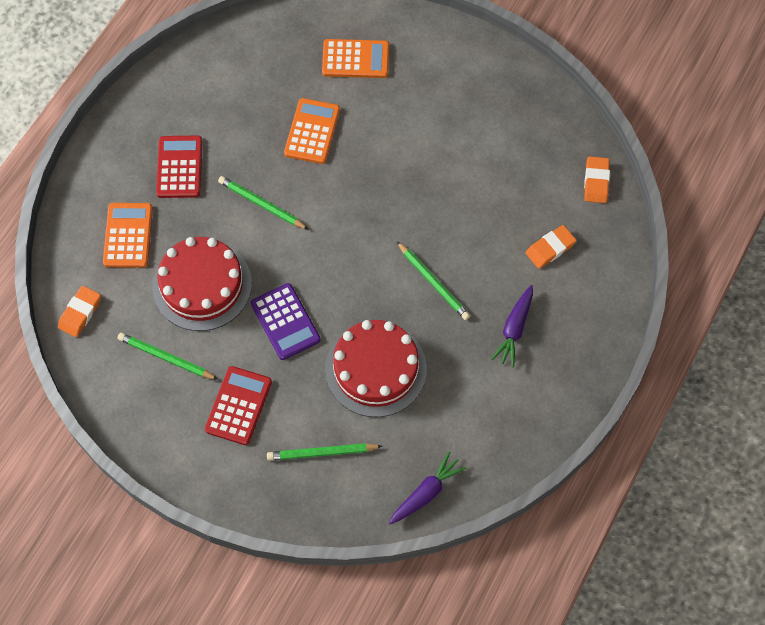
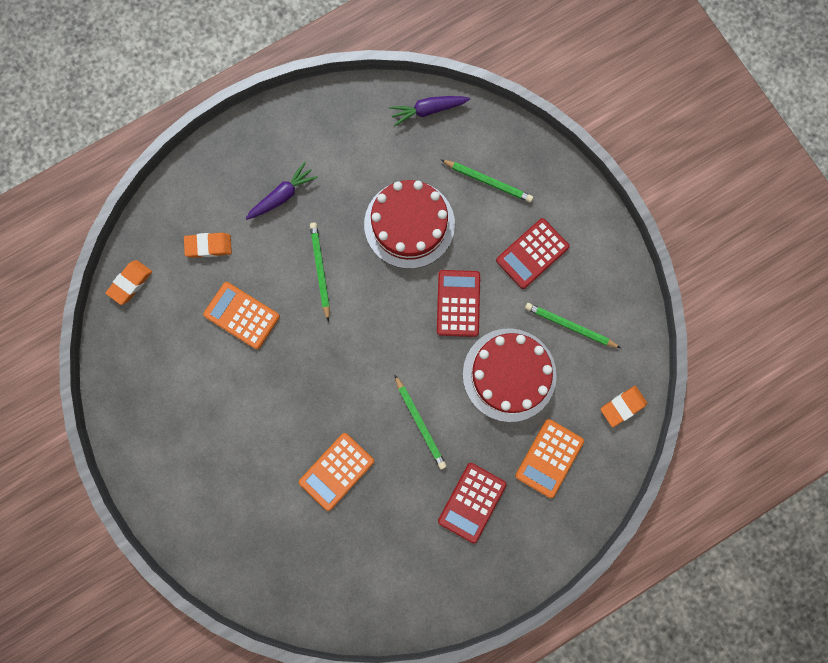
camera: 150 degrees left, 15 degrees up
(166, 358) = (570, 326): green pencil -> green pencil turned 150 degrees clockwise
(285, 322) = (458, 303): purple calculator -> red calculator
(355, 59) = (254, 526): orange calculator -> orange calculator (242, 315)

